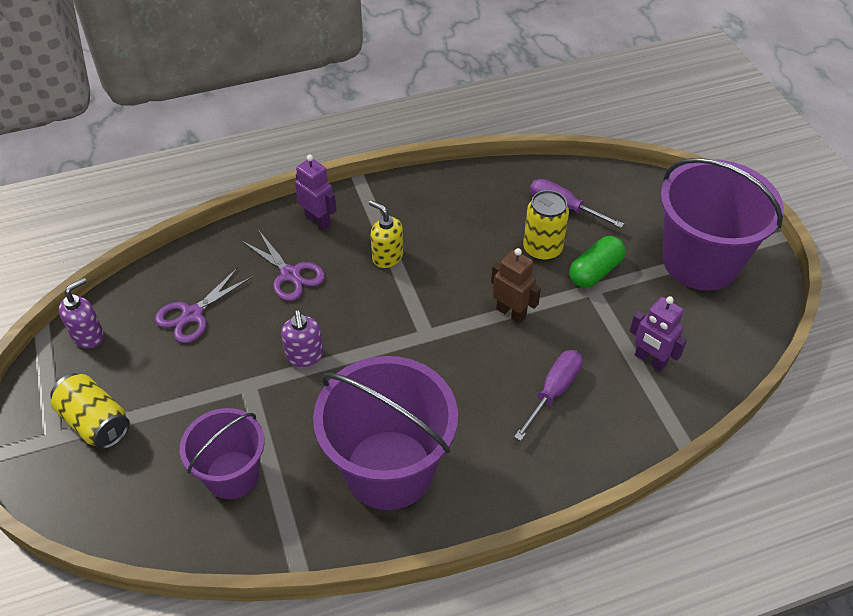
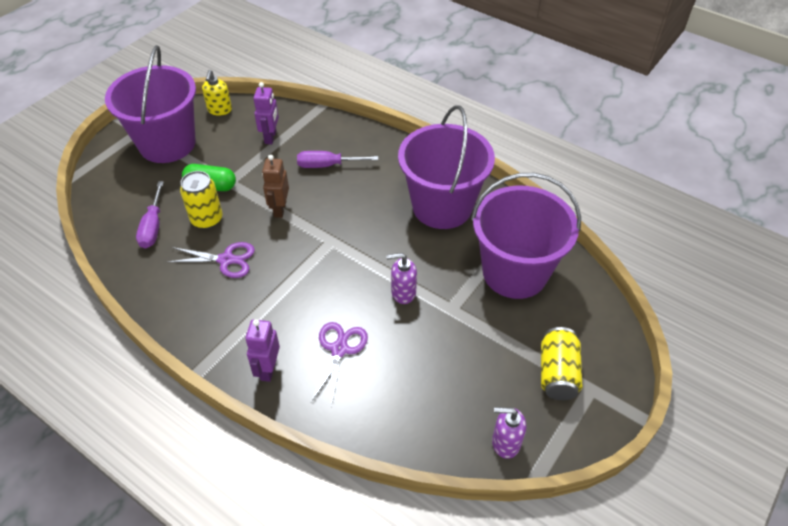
camera: 125 degrees left, 0 degrees up
(192, 314) = (427, 386): purple scissors -> purple scissors (226, 260)
(232, 475) = (514, 272): purple bucket -> purple bucket, size x1.67
(304, 356) = (403, 292): purple soap dispenser -> purple soap dispenser turned 135 degrees counterclockwise
(387, 257) = (276, 300): yellow soap dispenser -> yellow soap dispenser (219, 110)

